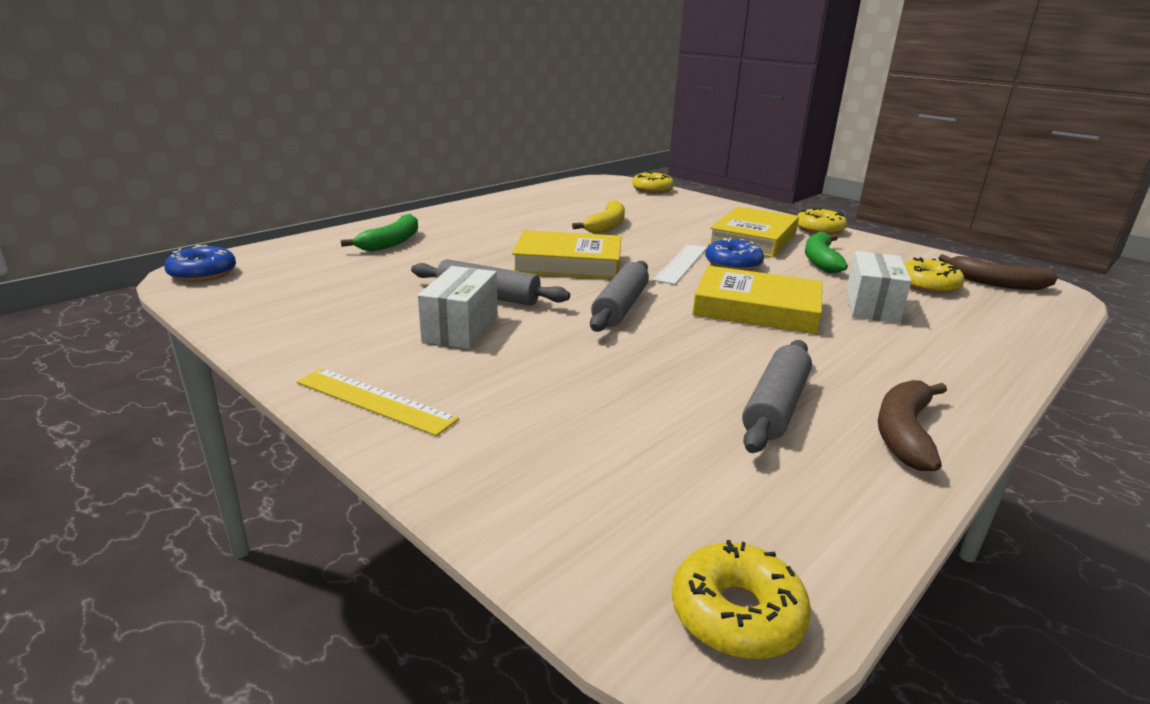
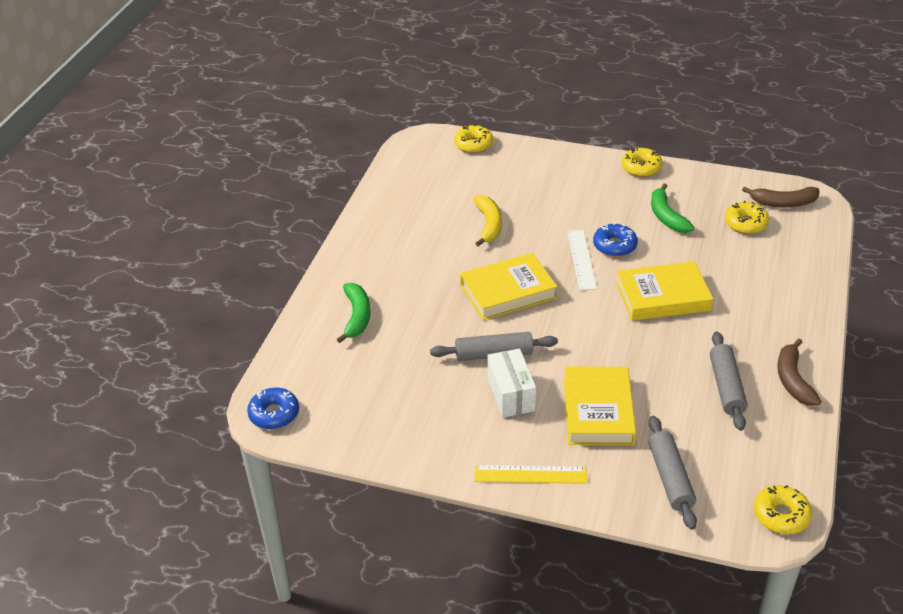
camera: 25 degrees left, 15 degrees up
(620, 307) = (583, 330): grey rolling pin -> grey rolling pin (670, 478)
(753, 239) = (605, 202): yellow book -> yellow book (598, 411)
(871, 306) = (725, 264): white box -> none

